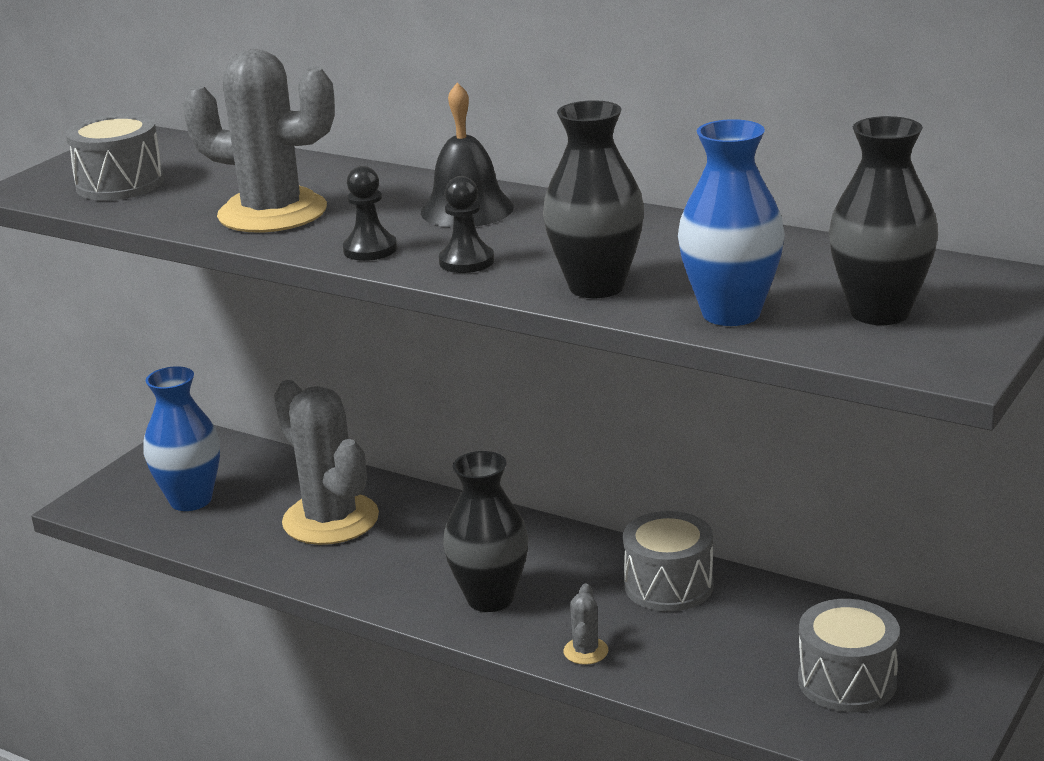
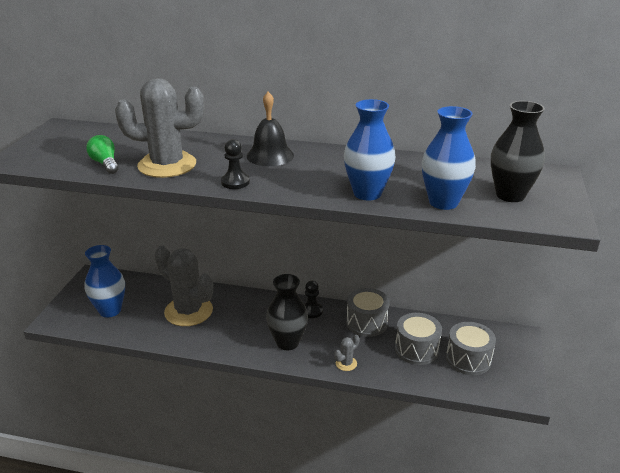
camera: 20 degrees left, 5 degrees up
(120, 184) = (68, 154): grey drum -> grey drum (416, 349)
(170, 203) = (105, 164): none -> green light bulb
(466, 261) = (291, 185): black pawn -> black pawn (311, 311)
(585, 651) = (346, 363): grey cactus -> grey cactus turned 60 degrees clockwise
(596, 287) = (367, 193): black vase -> blue vase

